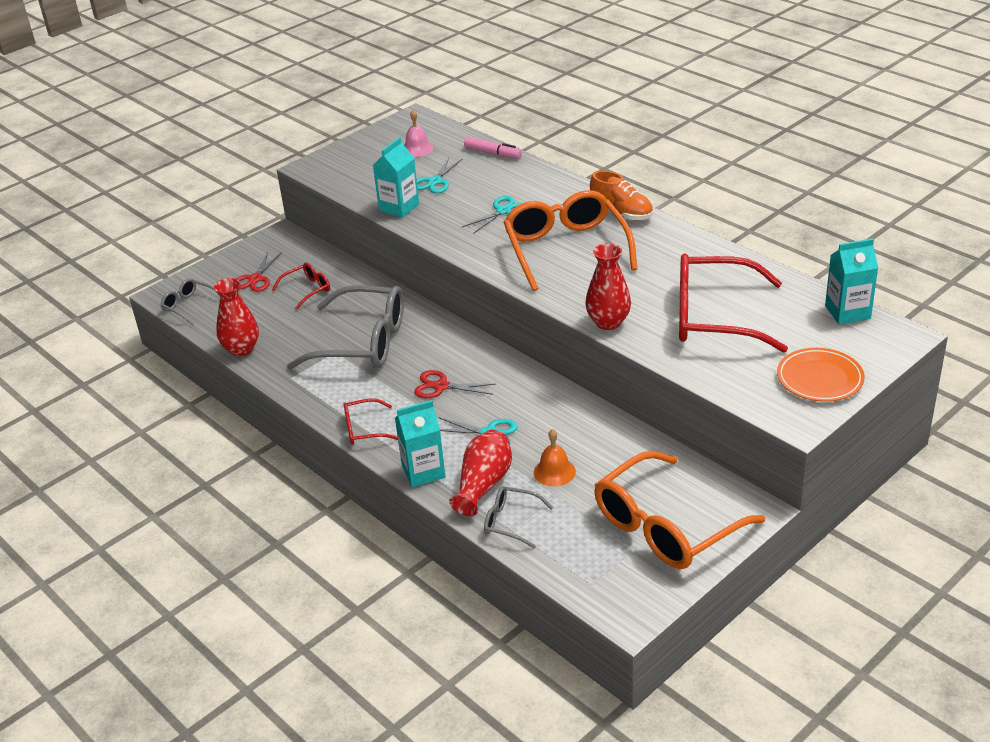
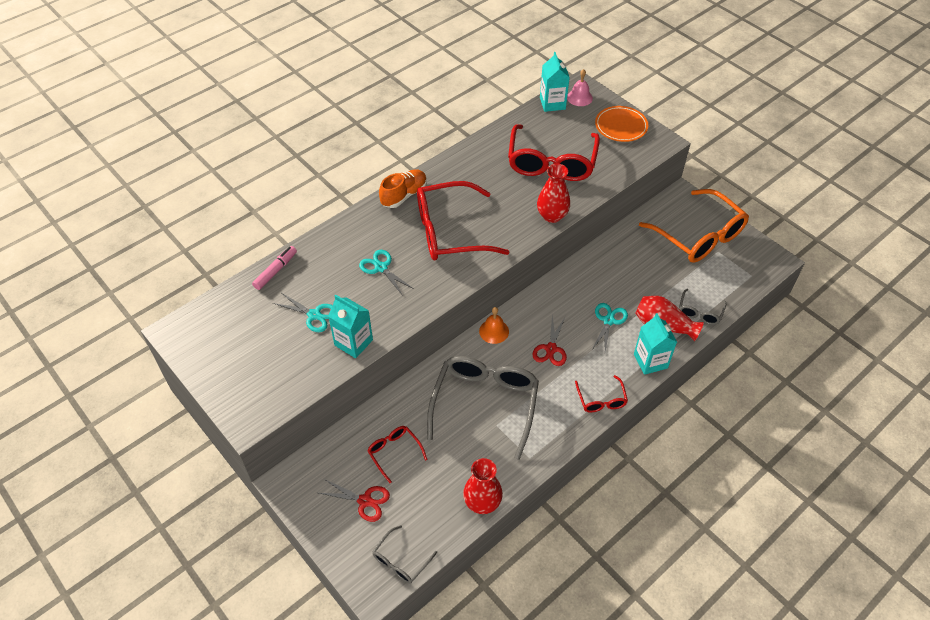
camera: 90 degrees left, 15 degrees up
(417, 149) = (244, 328): pink bell -> pink bell (579, 97)
(554, 471) = (649, 286): orange bell -> orange bell (494, 331)
(566, 249) = (449, 232): orange glasses -> red glasses

